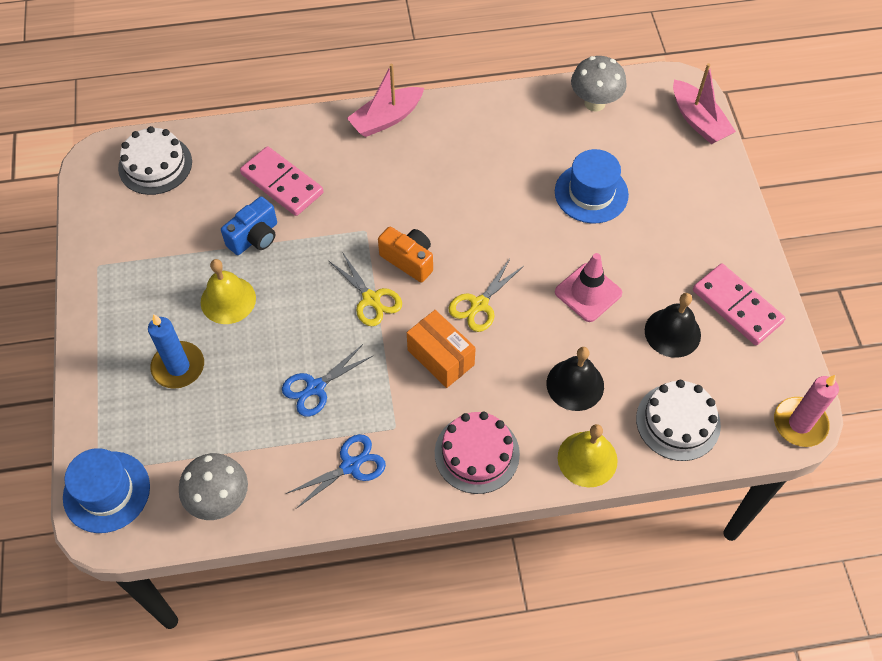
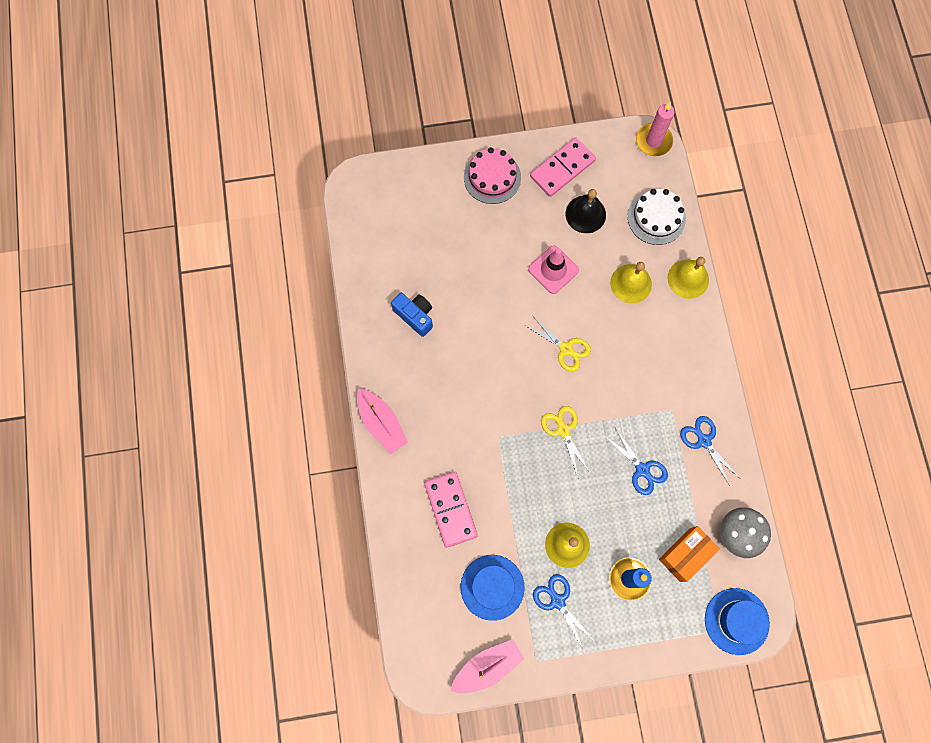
camera: 90 degrees left, 15 degrees up
(155, 165) = (429, 624): white cake -> none
(162, 288) = (557, 601): none -> blue scissors
(255, 237) = (506, 528): blue camera -> blue camera (415, 316)
(282, 184) = (451, 509): pink domino -> pink domino turned 60 degrees counterclockwise
(371, 299) = (563, 430): yellow scissors -> yellow scissors turned 75 degrees counterclockwise
(409, 260) = (526, 402): orange camera -> none
(440, 357) = (613, 377): orange box -> orange box (685, 554)
(477, 453) = (688, 352): pink cake -> pink cake (492, 177)
(575, 384) = (631, 283): black bell -> yellow bell
(591, 193) = (461, 261): blue hat -> blue hat (492, 587)
(594, 103) = (368, 253): grey mushroom -> none
(698, 120) = (389, 176): pink boat -> pink boat (487, 666)

